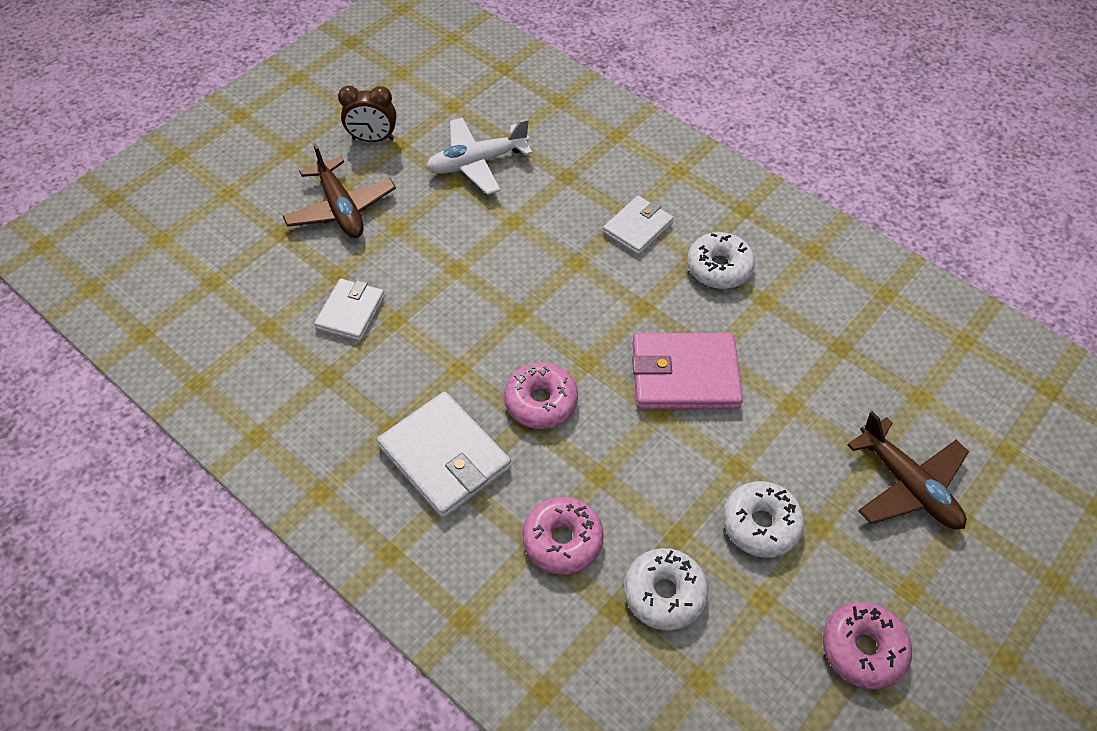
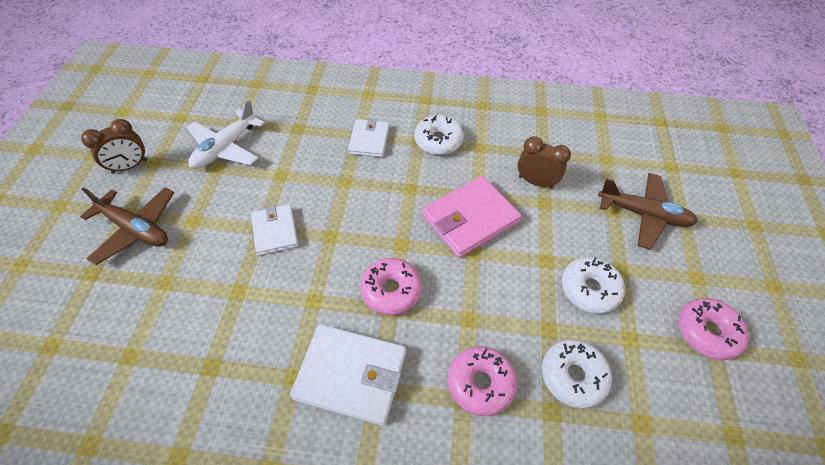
camera: 35 degrees left, 0 degrees up
(350, 312) = (196, 304): white wallet -> white wallet (275, 231)
(800, 376) = (535, 182): none -> brown clock

